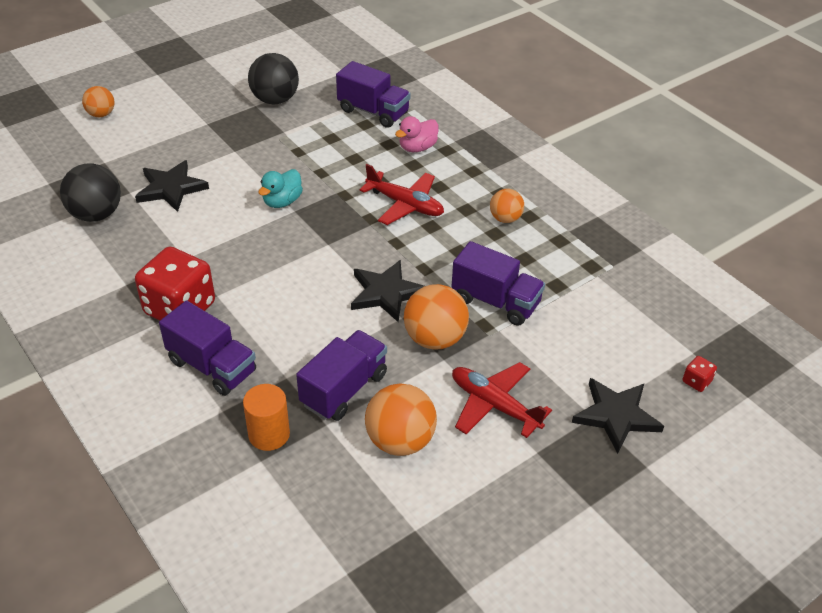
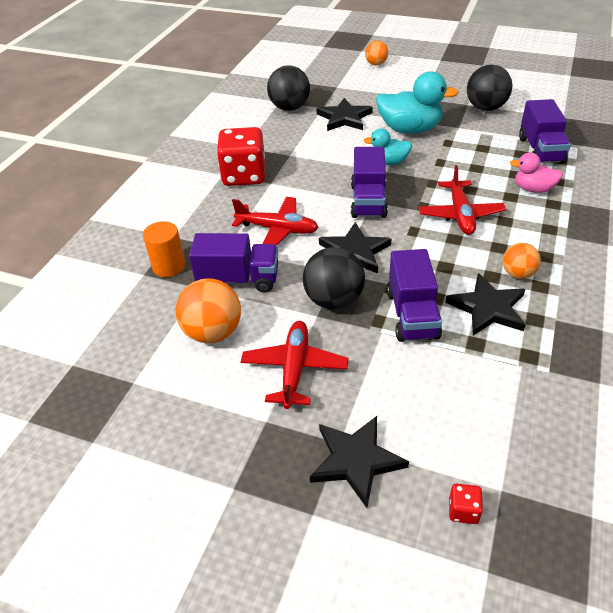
camera: 60 degrees right, 0 degrees up
(212, 366) = (207, 213): purple truck -> purple truck (368, 201)
(248, 160) = (410, 129): none -> turquoise duck
(299, 327) = (277, 229): none -> red plane
(435, 339) = (333, 300): orange ball -> black ball
(526, 257) = (488, 308): none -> black star

